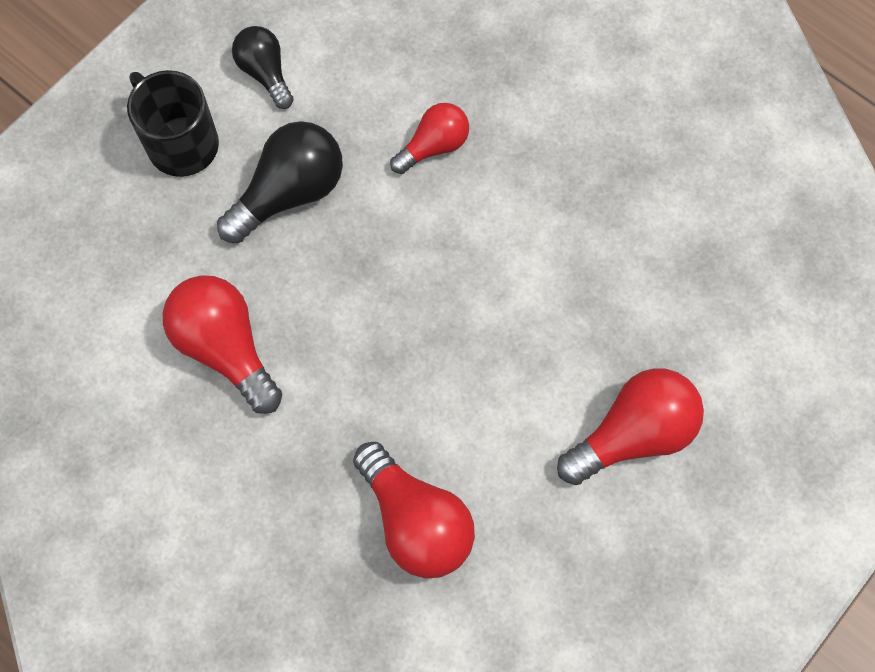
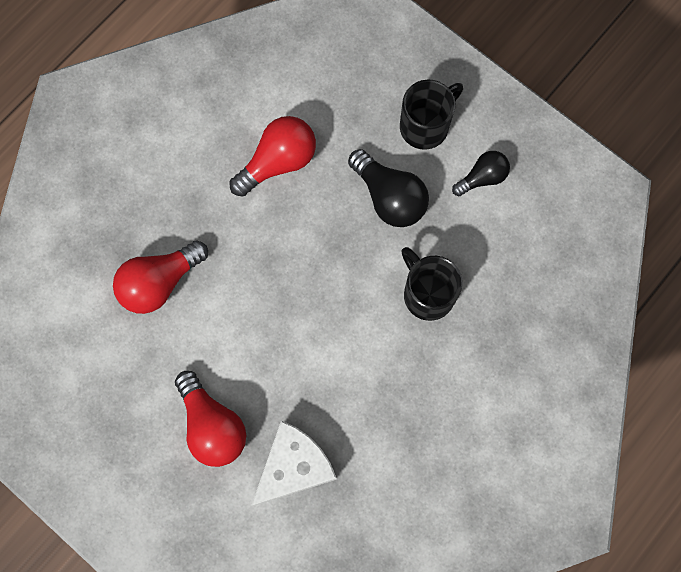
camera: 90 degrees right, 5 degrees up
(433, 146) = (427, 293): red light bulb -> black mug
(684, 319) = (294, 466): none -> white cheese

